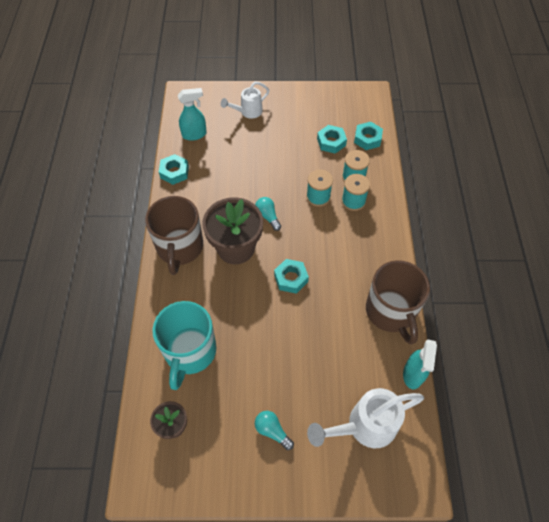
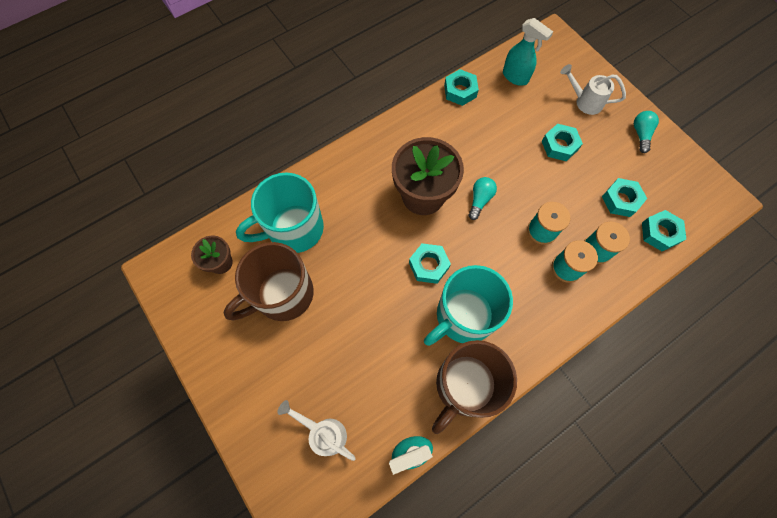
camera: 55 degrees right, 10 degrees up
(180, 248) = (386, 150): brown mug -> brown mug (282, 295)
(267, 146) = (559, 145): none -> turquoise nut
(272, 431) = (266, 348): turquoise light bulb -> turquoise light bulb (640, 134)
(343, 281) = (463, 316): none -> turquoise mug
(364, 426) = (323, 432): white watering can -> white watering can, size x0.62

